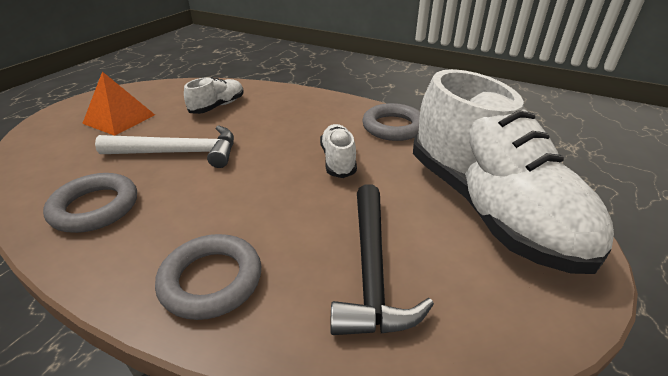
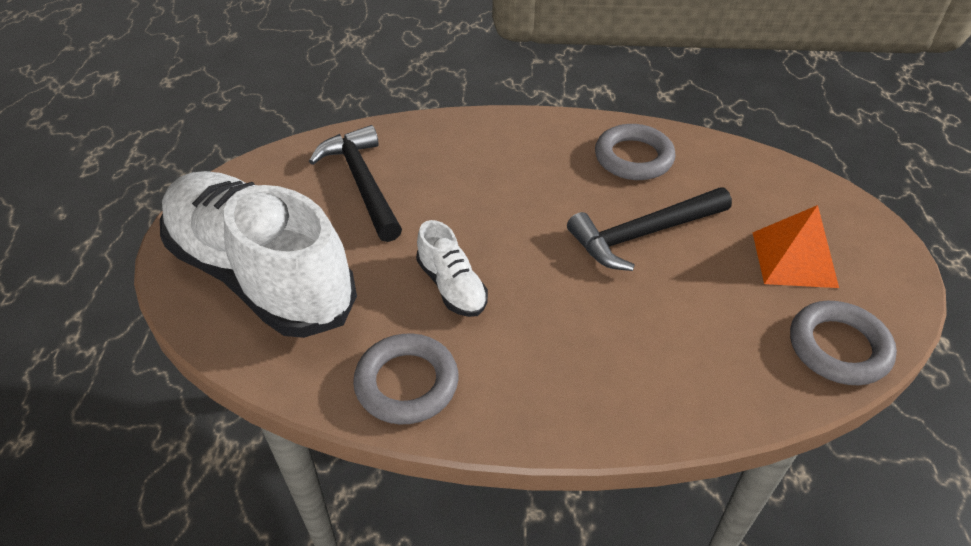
camera: 155 degrees right, 10 degrees up
(179, 153) = (643, 234): white hammer -> black hammer
(211, 280) = (477, 143): grey ring -> grey ring (838, 347)
(218, 106) = (706, 335): white shoe -> none

